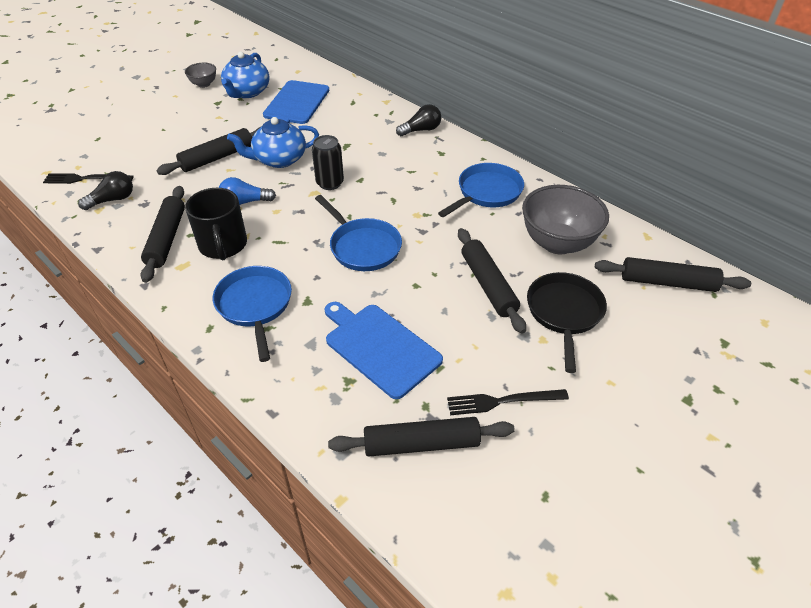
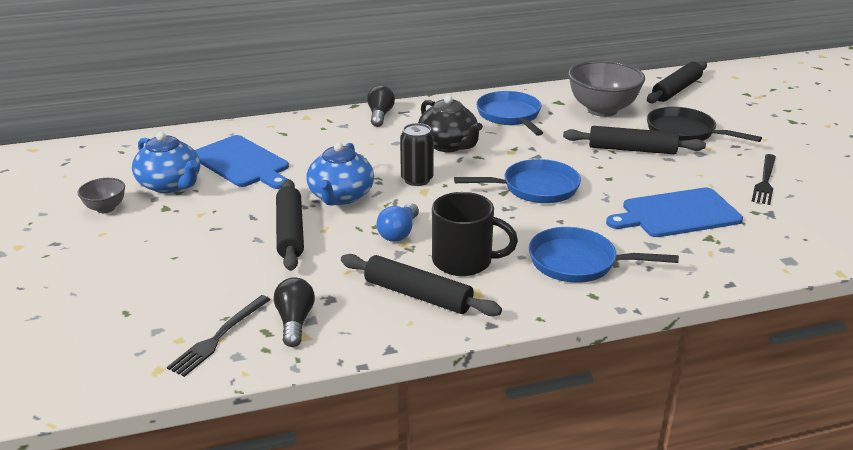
camera: 60 degrees left, 15 degrees down
(400, 179) = (448, 145): none -> black teapot
(421, 444) = (794, 224): black rolling pin -> none

